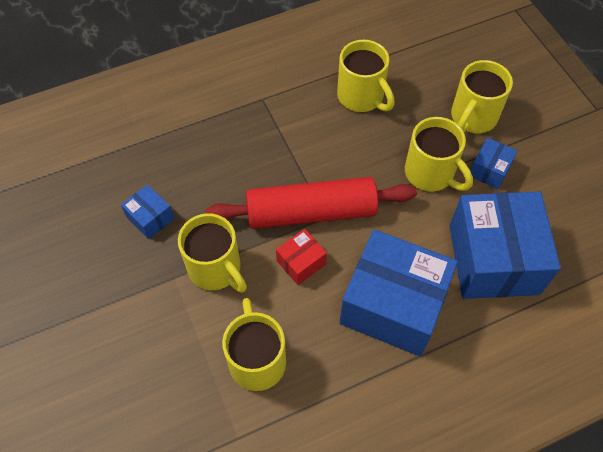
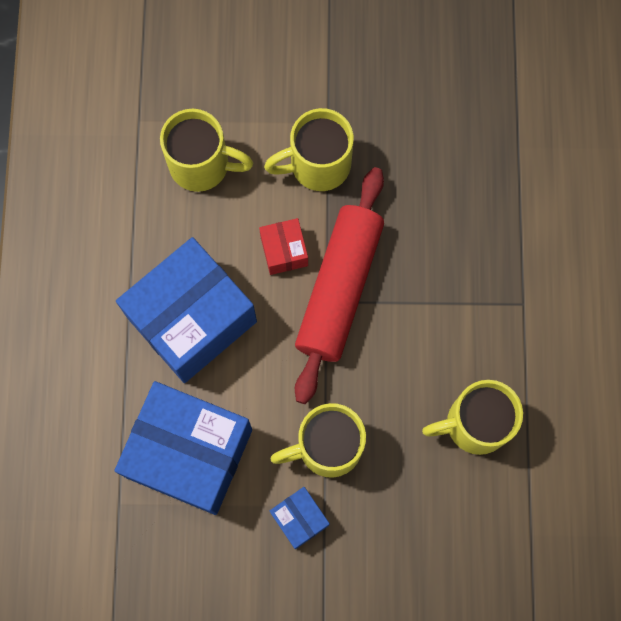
camera: 115 degrees right, 15 degrees up
(150, 218) = (409, 123): blue box -> none
(473, 117) = (382, 545): yellow mug -> none

